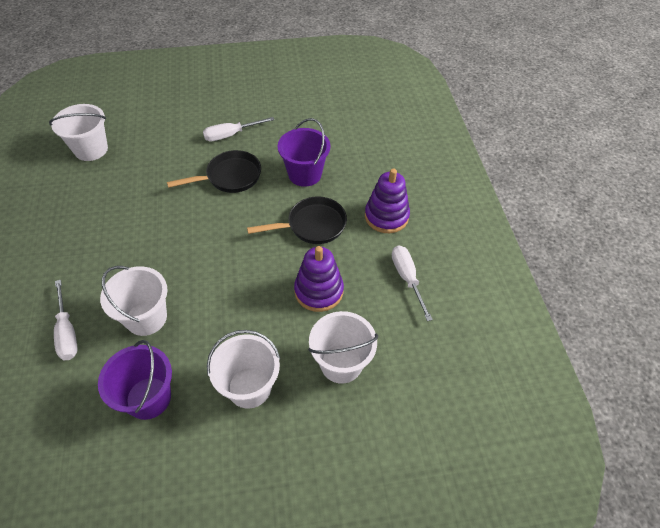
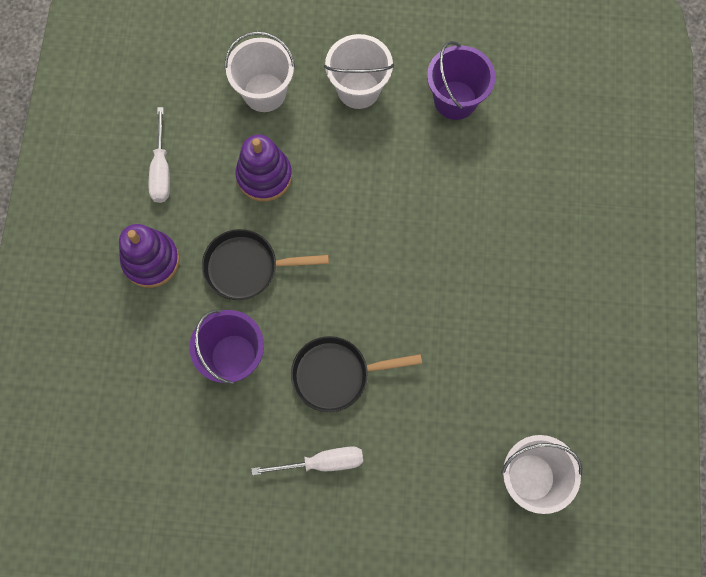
camera: 165 degrees left, 20 degrees up
(67, 332) = (538, 186): white screwdriver -> none
(146, 318) = (455, 185): white bucket -> none

